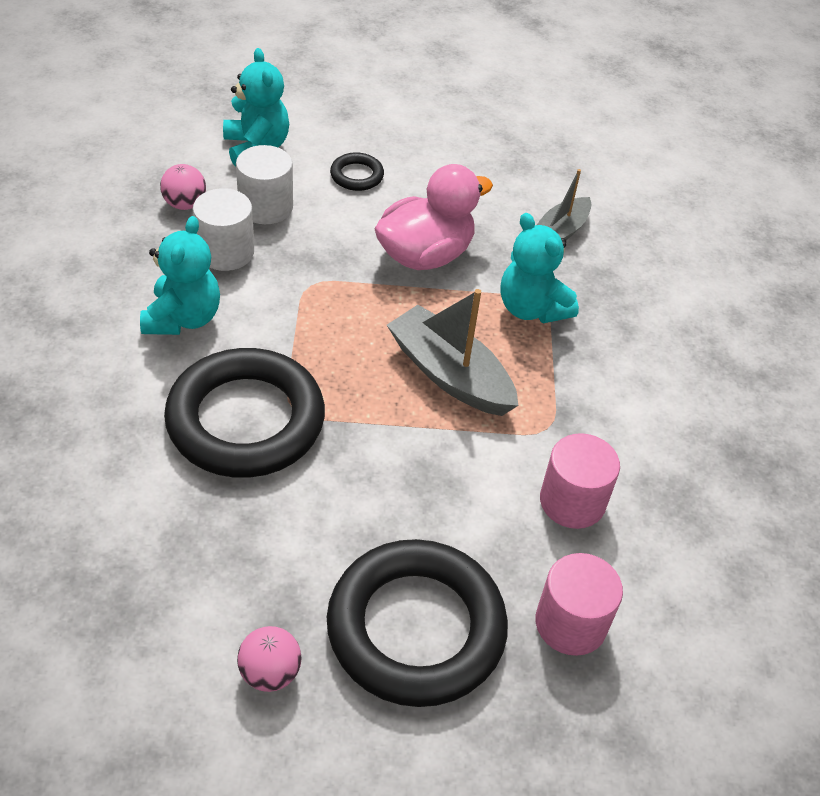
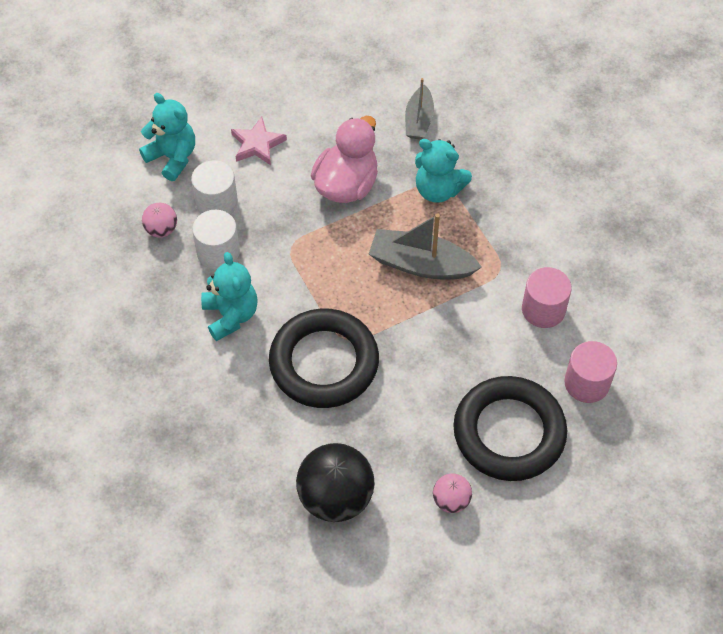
camera: 25 degrees left, 10 degrees up
(126, 582) = (335, 497): none -> black ball
(357, 175) = (257, 144): black ring -> pink star

